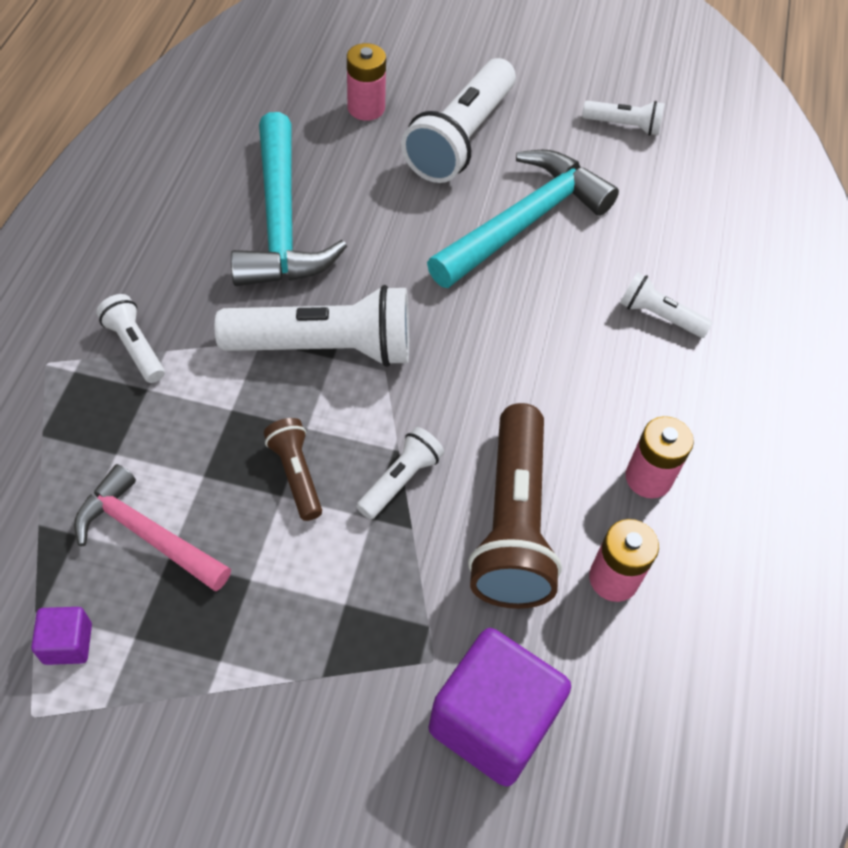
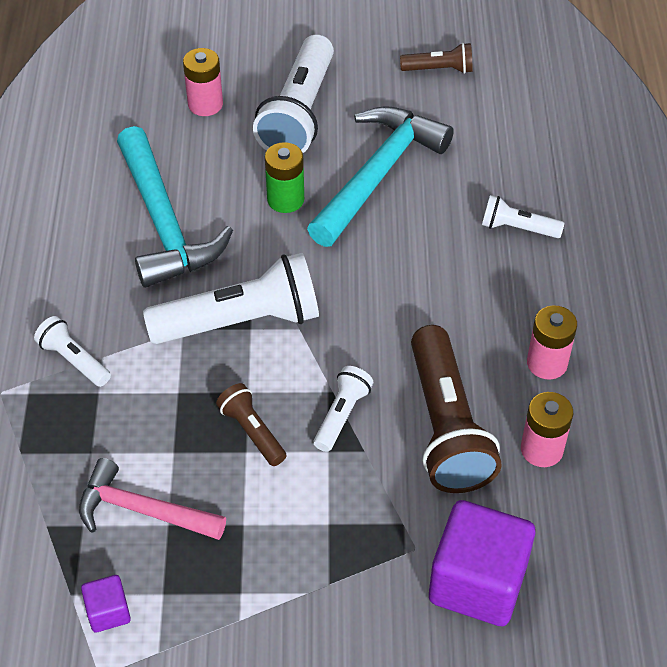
camera: 10 degrees left, 5 degrees down
(416, 226) = (285, 199): none -> green battery
(624, 126) = (439, 69): white flashlight -> brown flashlight

